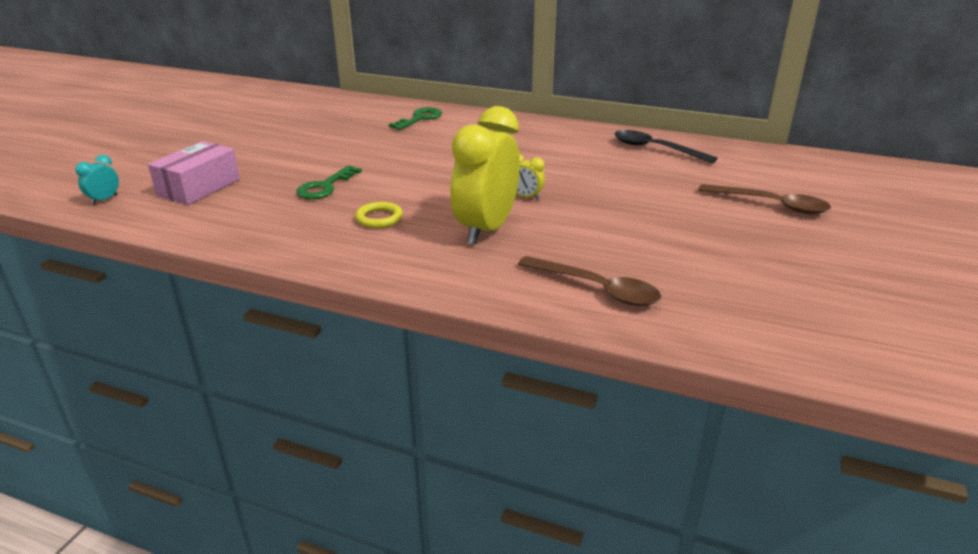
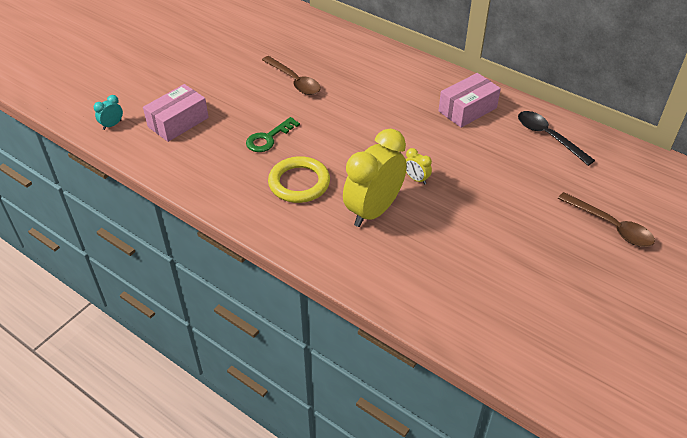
camera: 15 degrees right, 15 degrees up
(379, 218) = (299, 183): yellow ring -> yellow ring, size x1.74
(420, 118) = (364, 60): green key -> none
(555, 140) = (467, 109): none -> pink box
(596, 289) = (430, 290): brown spoon -> brown spoon (294, 81)

